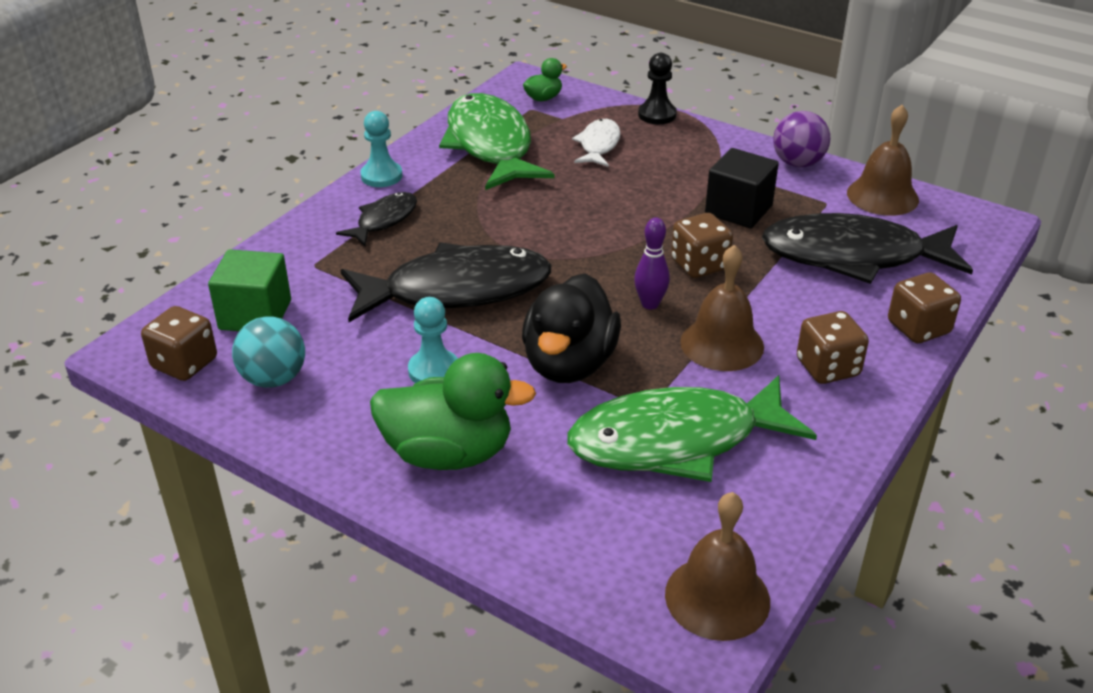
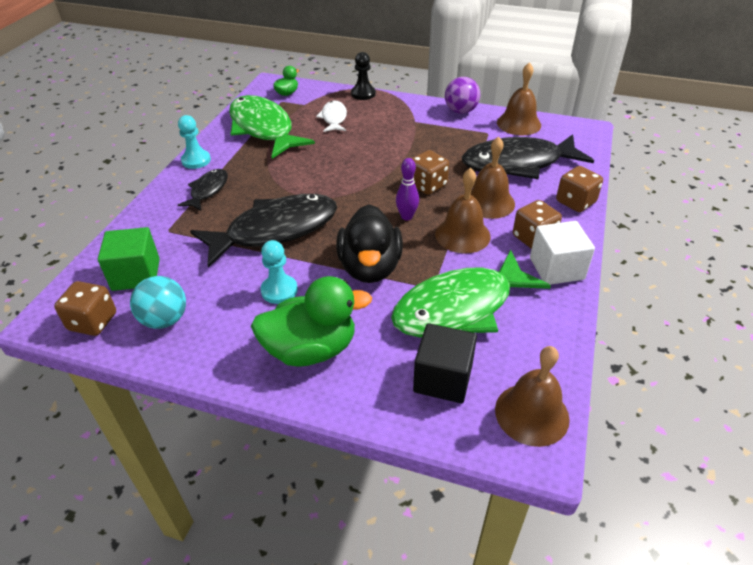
camera: 15 degrees left, 5 degrees up
(738, 210) = (437, 146): black cube -> black cube (443, 378)
(782, 305) = (488, 202): none -> brown bell
(843, 416) = (556, 268): none -> white cube

